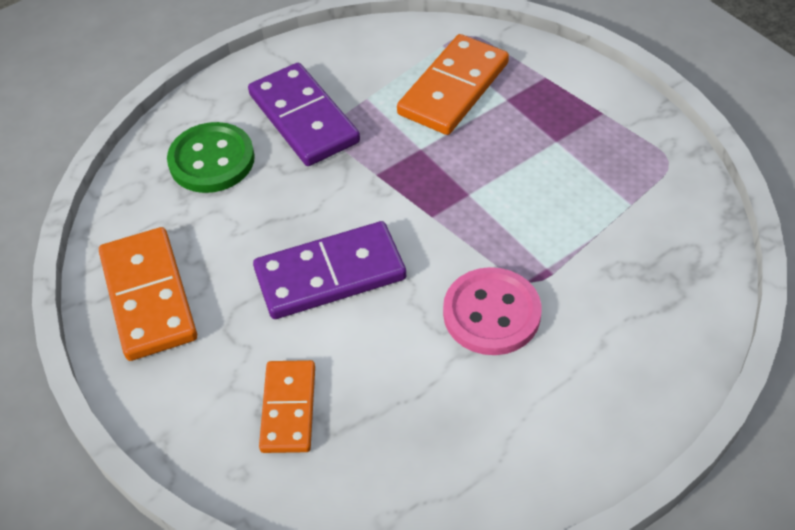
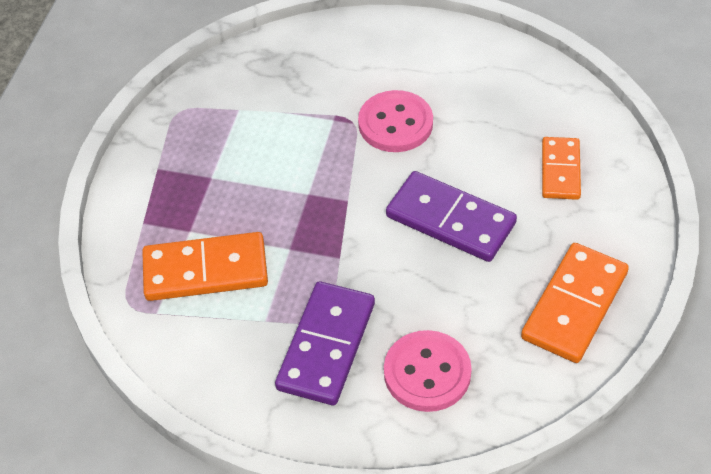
camera: 130 degrees left, 0 degrees up
(212, 160) = (427, 373): green button -> pink button
(289, 408) = (560, 170): orange domino -> orange domino turned 45 degrees counterclockwise

